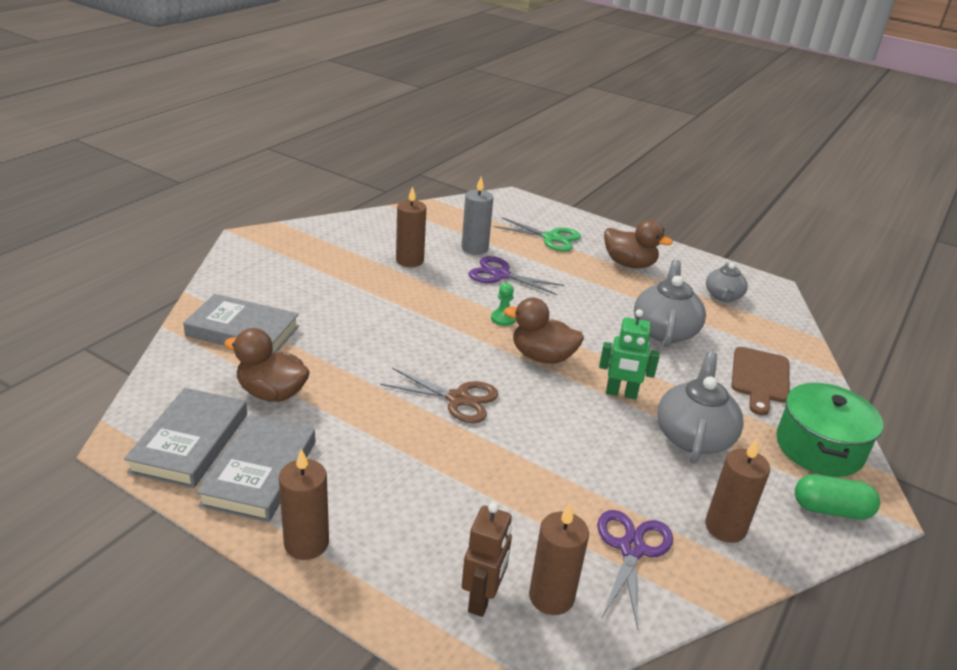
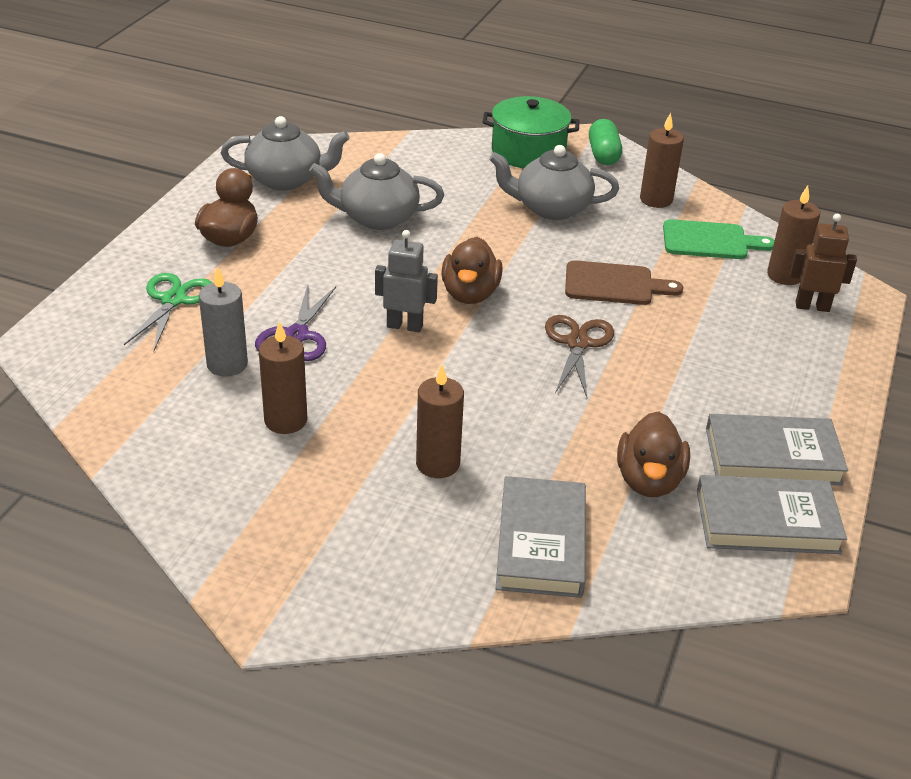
camera: 100 degrees left, 5 degrees up
(306, 543) = (831, 405): brown candle -> brown candle (438, 464)
(503, 319) = (405, 326): green pawn -> grey robot
(621, 393) = (509, 245): green robot -> none
(631, 549) = (710, 241): purple scissors -> green cutting board
(723, 296) = (286, 180): grey teapot -> grey teapot, size x1.61
(760, 378) = (438, 170): brown cutting board -> brown cutting board (614, 284)

